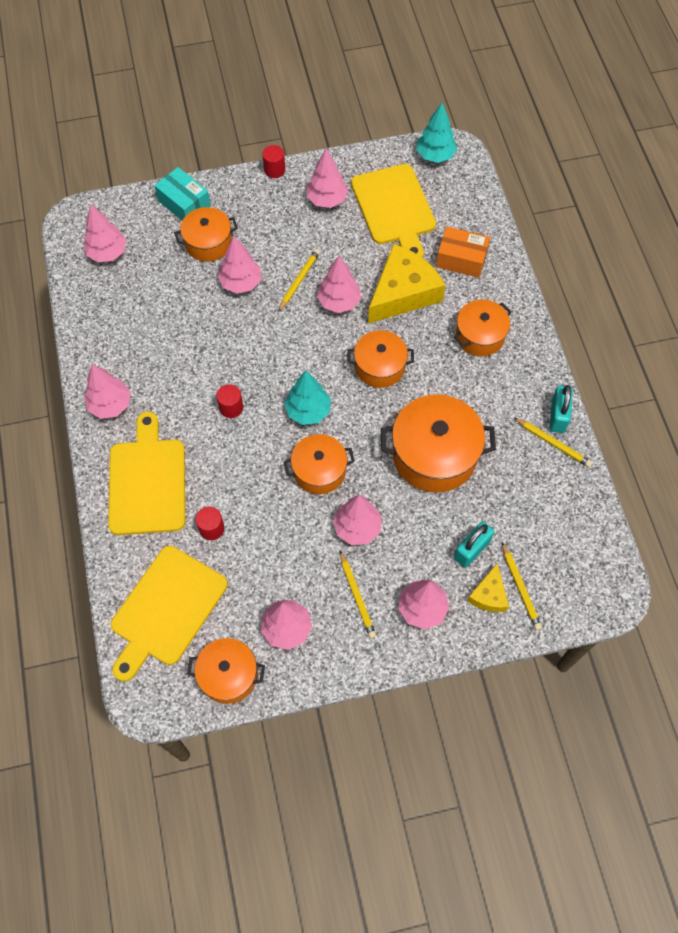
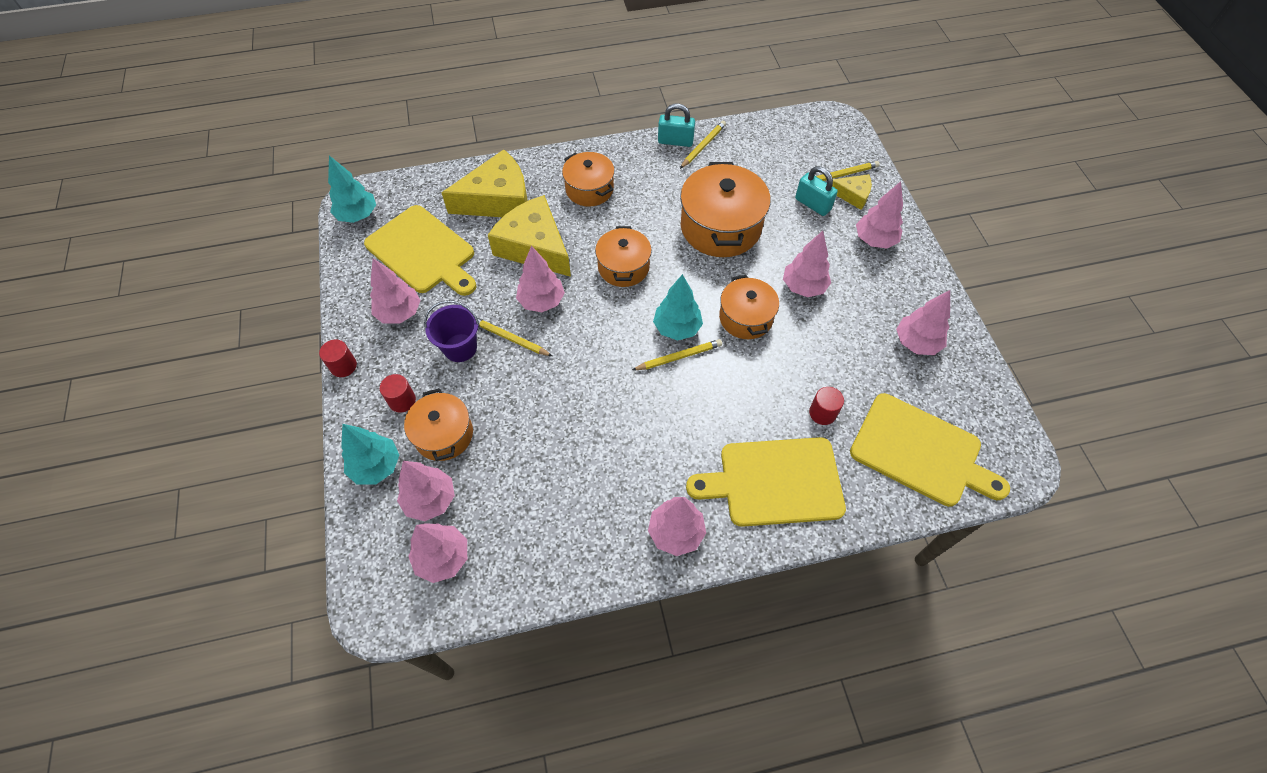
camera: 90 degrees left, 5 degrees down
(184, 204) = (376, 466): turquoise box -> turquoise tree
(228, 675) = (974, 391): orange pot -> none
(231, 407) = (675, 400): red cylinder -> red cylinder (402, 401)
(241, 283) = (507, 396): pink tree -> pink tree (430, 500)
(290, 246) = (460, 348): none -> purple bucket
(357, 596) = (872, 288): yellow pencil -> yellow pencil (679, 357)
(394, 208) = (423, 251): yellow cutting board -> yellow cutting board turned 60 degrees clockwise
(461, 259) = (498, 199): orange box -> yellow cheese

